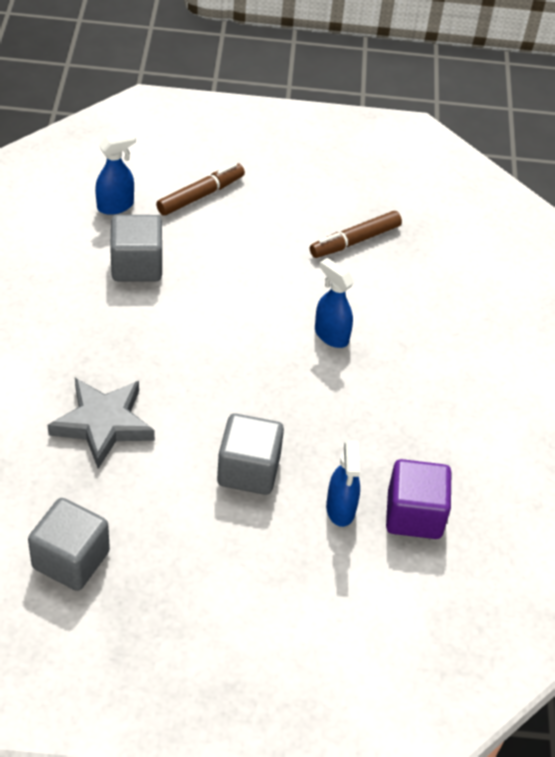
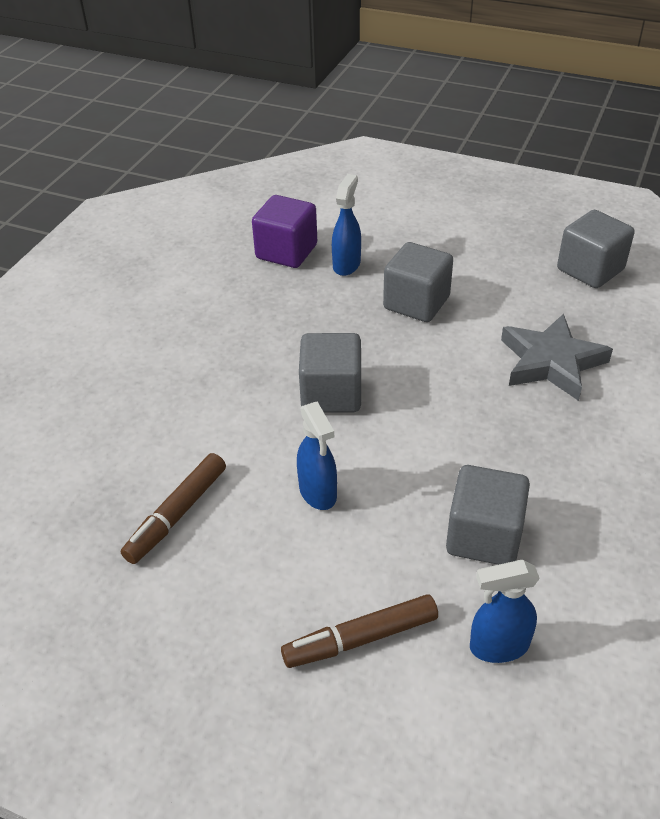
camera: 155 degrees left, 5 degrees down
(289, 353) = (331, 394): none -> grey cube
(331, 335) = (276, 404): blue spray bottle -> blue spray bottle (318, 493)
(355, 241) = (177, 514): brown marker -> brown marker turned 135 degrees clockwise

